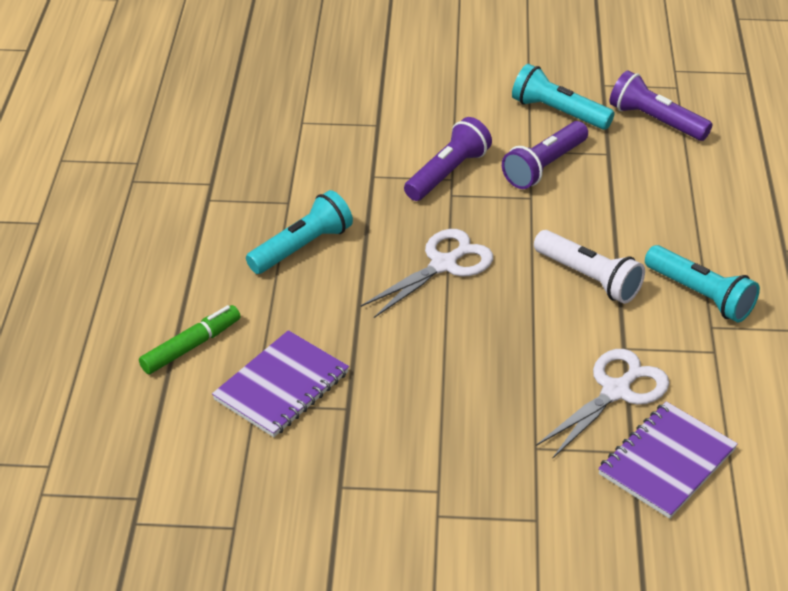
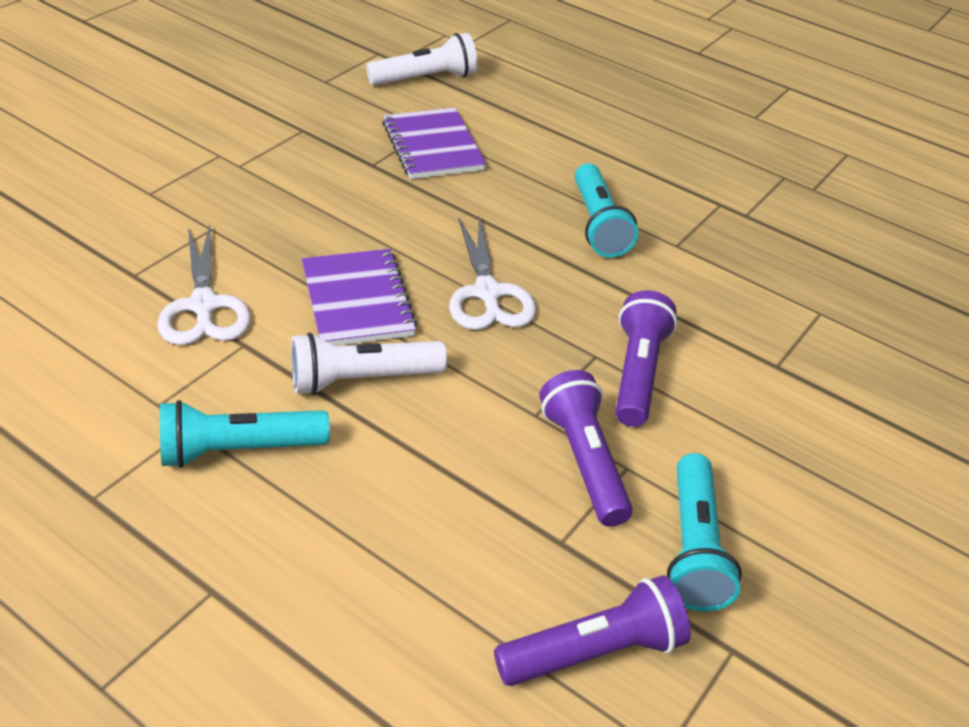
camera: 120 degrees right, 0 degrees up
(159, 455) = (426, 79): none -> white flashlight
(191, 346) = (524, 127): green marker -> none
(448, 173) = (637, 373): purple flashlight -> purple flashlight turned 150 degrees counterclockwise
(558, 112) = (694, 548): turquoise flashlight -> turquoise flashlight turned 120 degrees clockwise
(666, 462) = (96, 286): purple notebook -> purple notebook (357, 300)

